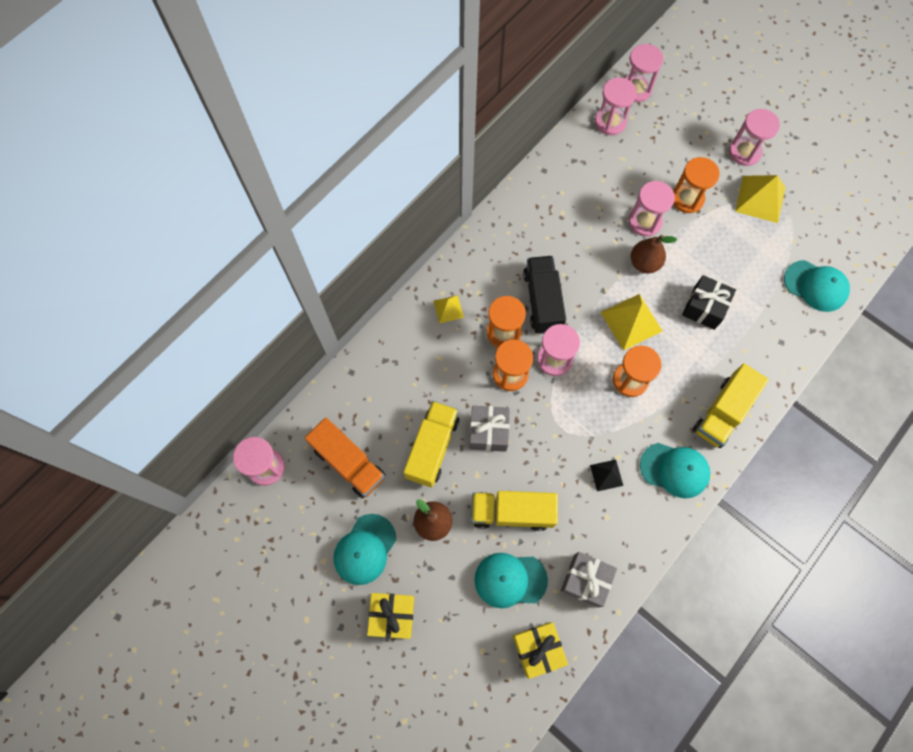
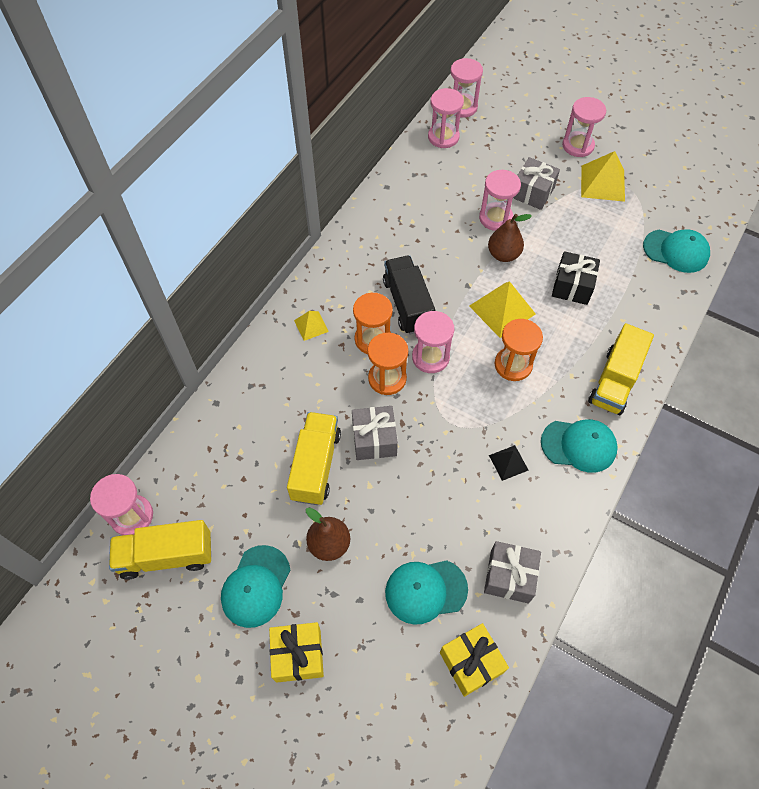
camera: 10 degrees left, 10 degrees down
(349, 463) = (225, 496): orange truck -> none
(512, 512) = (414, 518): yellow truck -> yellow truck (166, 556)
(687, 199) = (532, 192): orange hourglass -> grey gift

